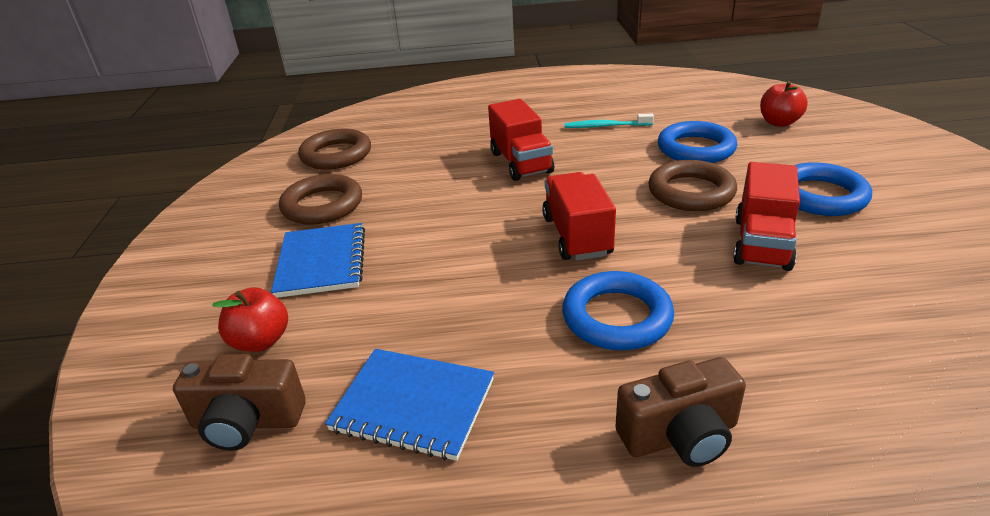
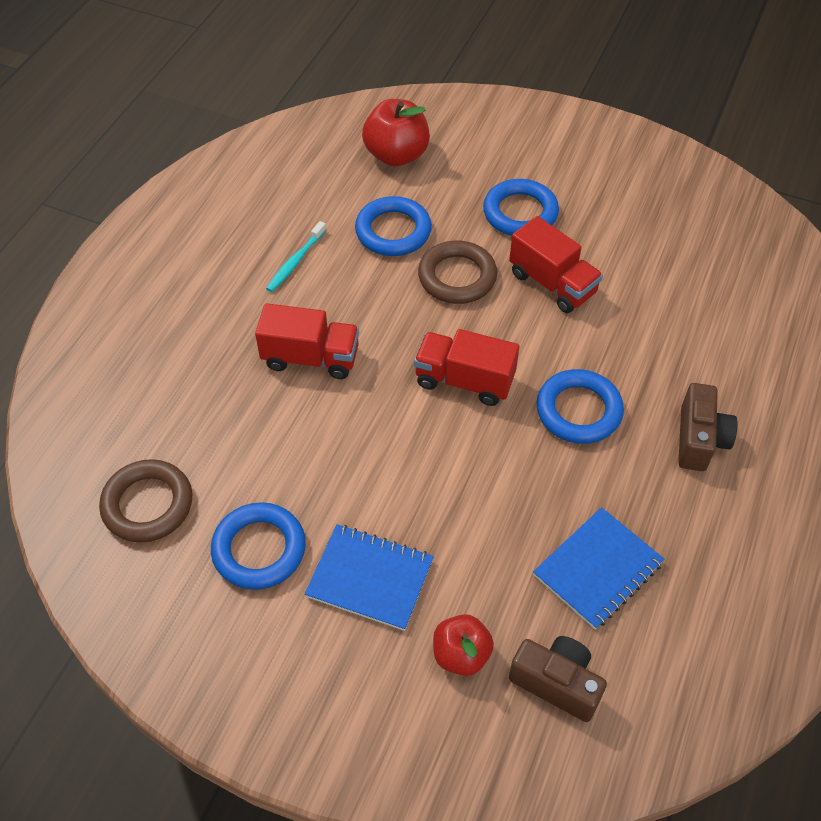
camera: 65 degrees left, 20 degrees up
(247, 422) = (557, 683): brown camera -> brown camera turned 90 degrees counterclockwise
(322, 205) = (259, 549): brown ring -> blue ring
(779, 122) = (396, 155): red apple -> red apple, size x1.53

